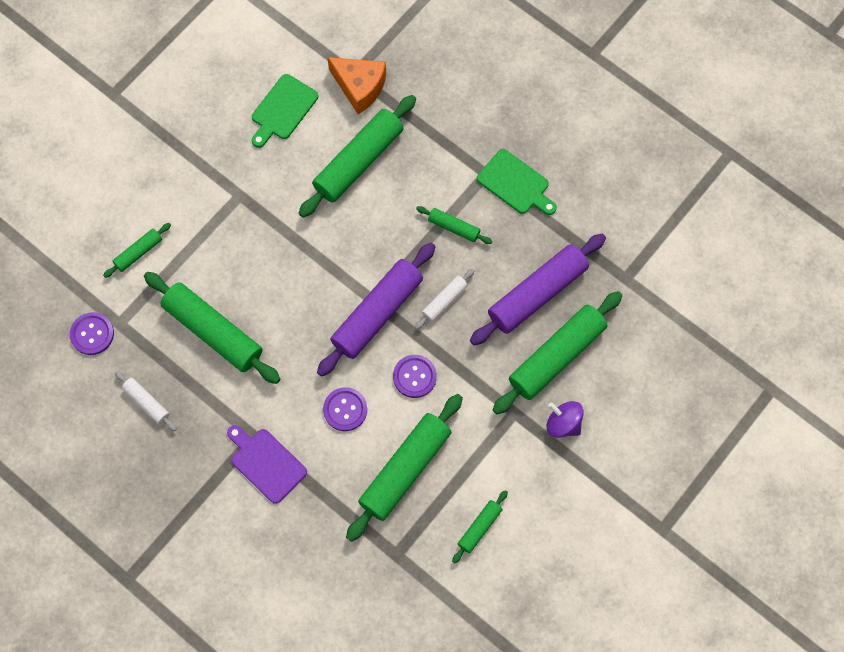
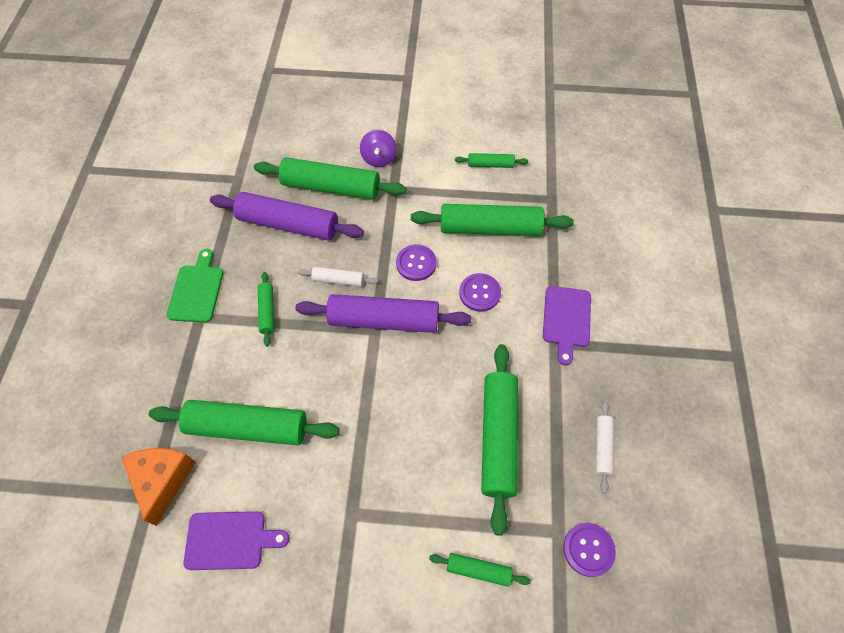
camera: 125 degrees left, 10 degrees down
(283, 110) = (230, 540): green cutting board -> purple cutting board

